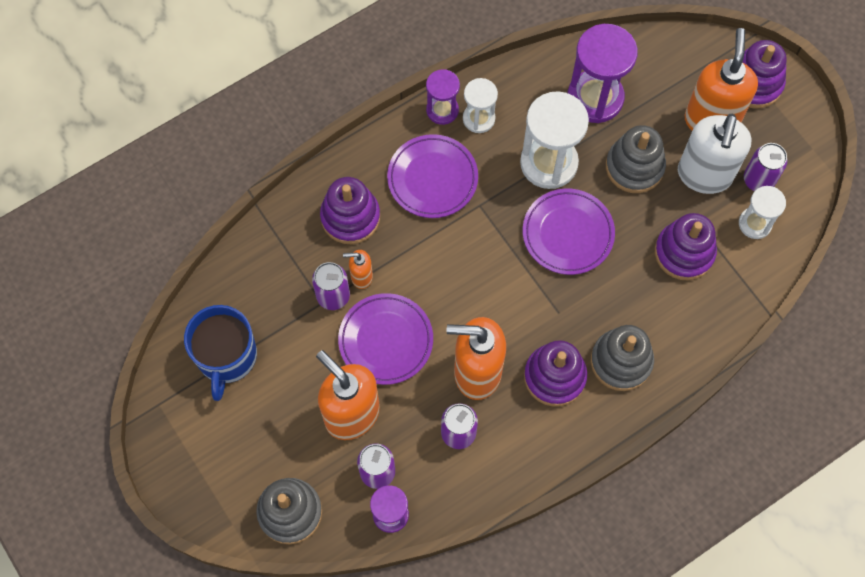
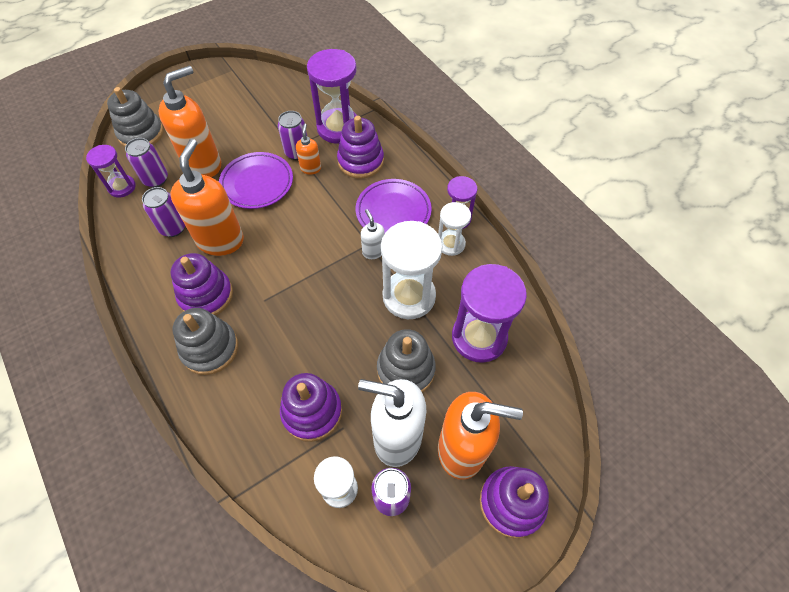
camera: 90 degrees right, 10 degrees down
(226, 356) = (259, 99): blue mug -> none
(289, 246) = (338, 128): none -> purple hourglass
(490, 200) = (373, 251): none -> white soap dispenser
(568, 233) = (338, 309): purple plate -> none

